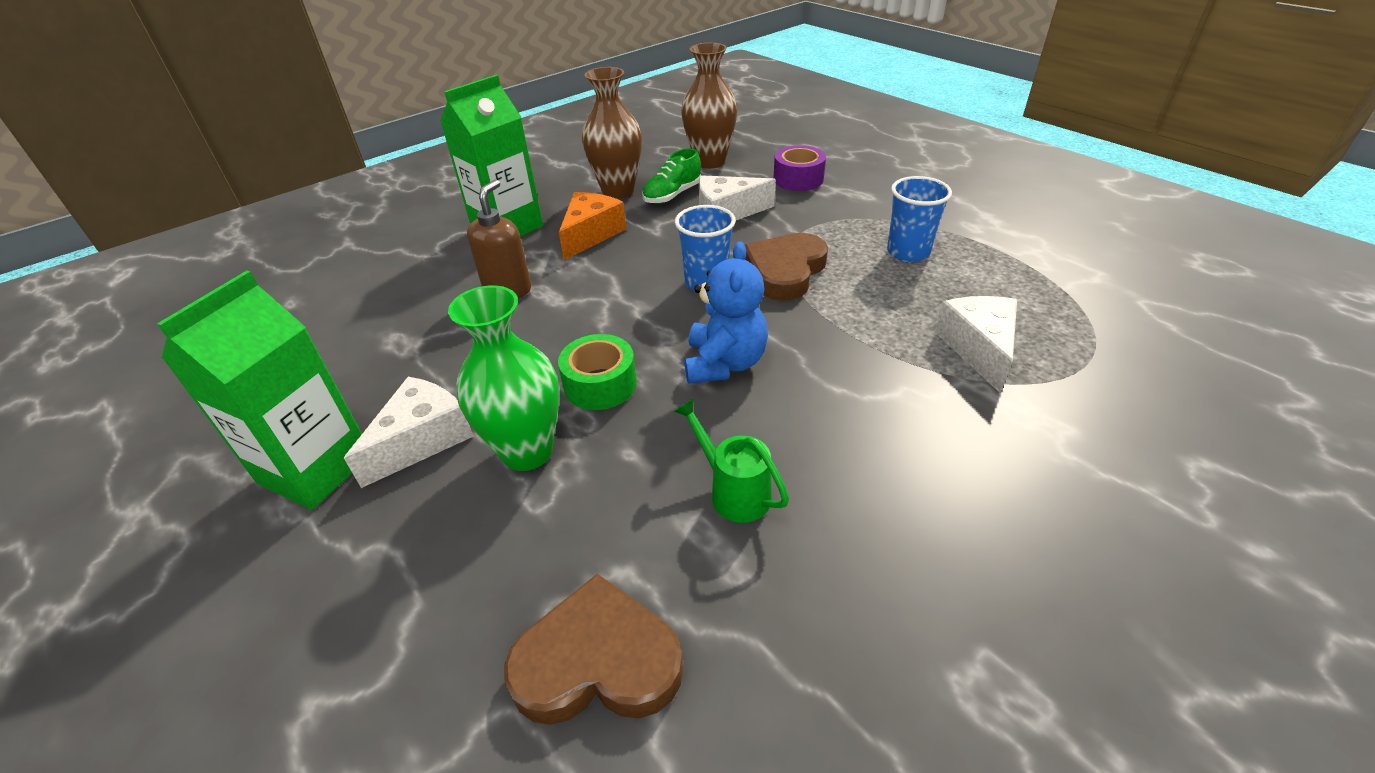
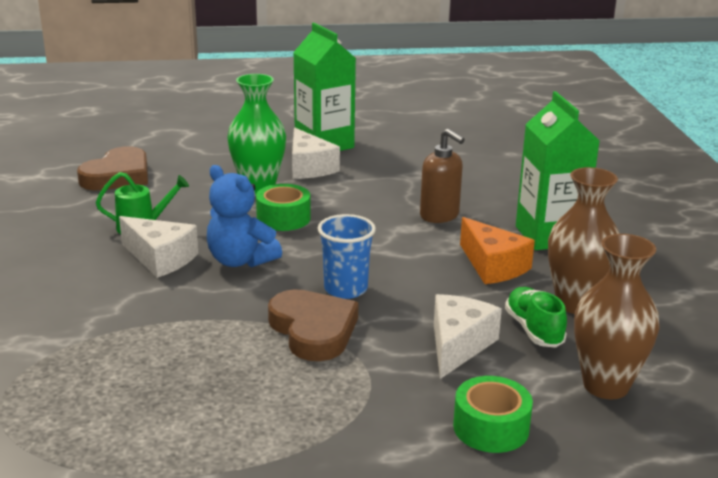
camera: 120 degrees right, 15 degrees down
(798, 179) = (491, 428): purple tape -> green tape
(908, 252) = (250, 412): blue cup -> none
(978, 348) = (93, 364): white cheese -> white cheese (160, 258)

